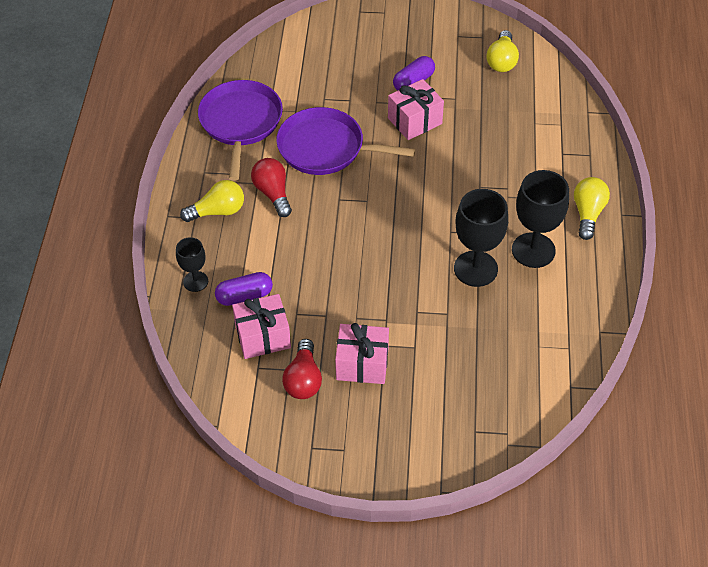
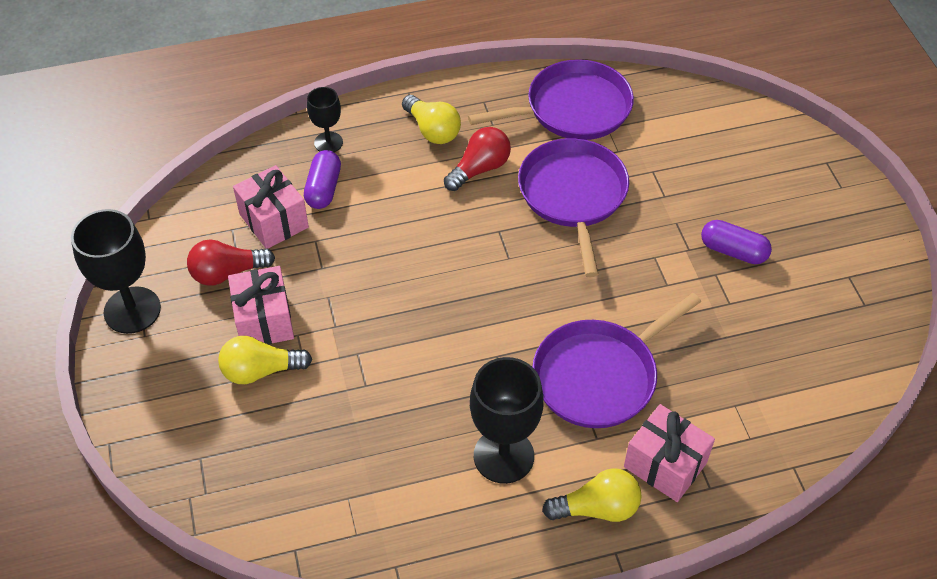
camera: 70 degrees right, 0 degrees up
(244, 296) = (323, 188): purple capsule -> purple capsule turned 45 degrees clockwise
(415, 121) = (665, 270): pink gift -> pink gift (665, 465)
(475, 269) = (447, 398): black goblet -> black goblet (132, 310)
(488, 181) = (599, 376): none -> purple pan
(502, 61) = (832, 338): yellow light bulb -> yellow light bulb (261, 371)

